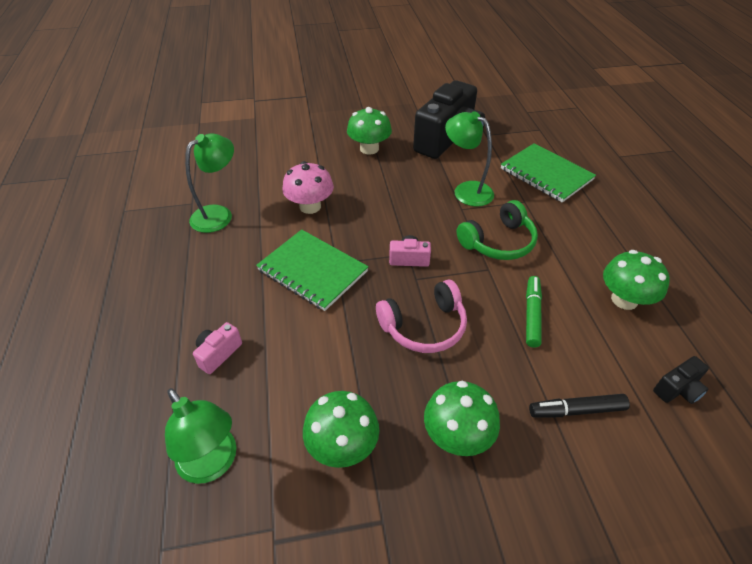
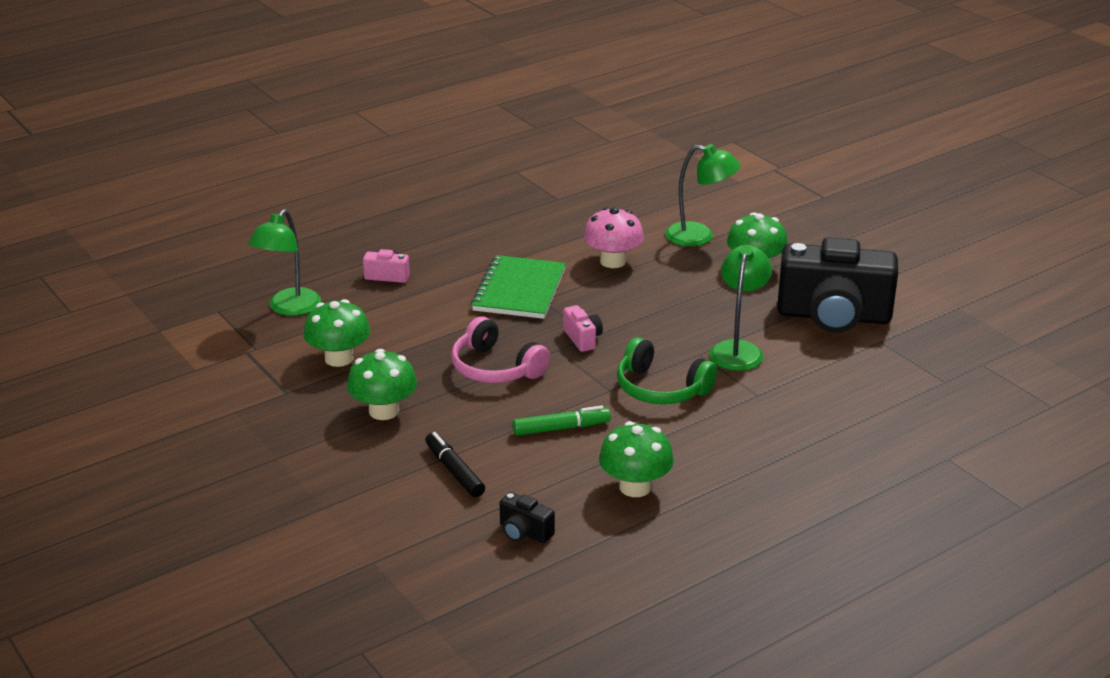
camera: 65 degrees right, 15 degrees down
(218, 214) = (554, 218): green lamp -> green lamp (699, 236)
(546, 174) = (834, 402): green notebook -> none

